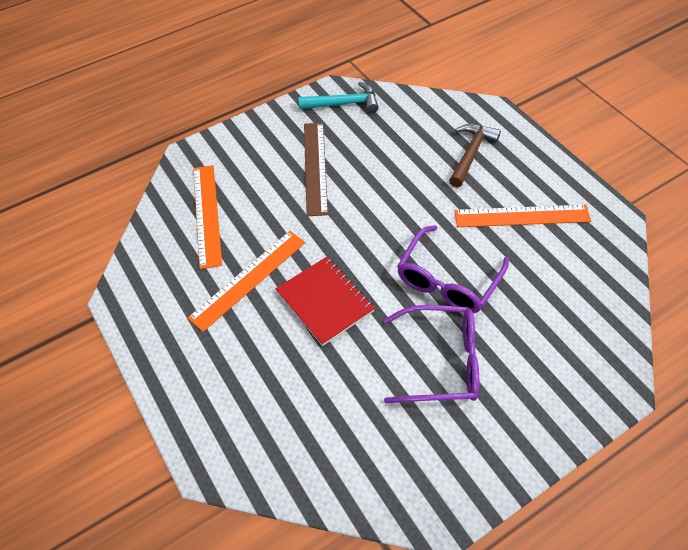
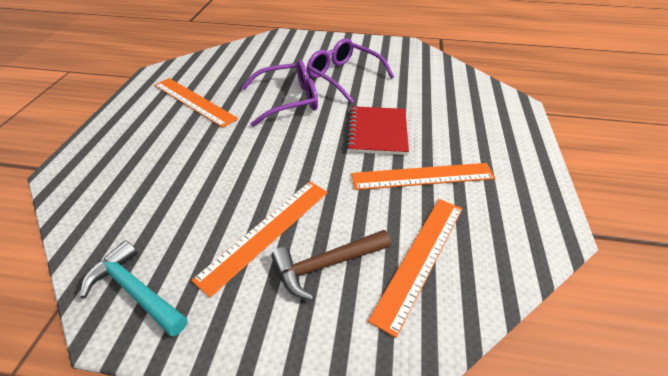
camera: 140 degrees left, 10 degrees down
(315, 167) = (266, 232): brown ruler -> orange ruler
(470, 154) = (144, 153): brown hammer -> brown hammer (326, 265)

